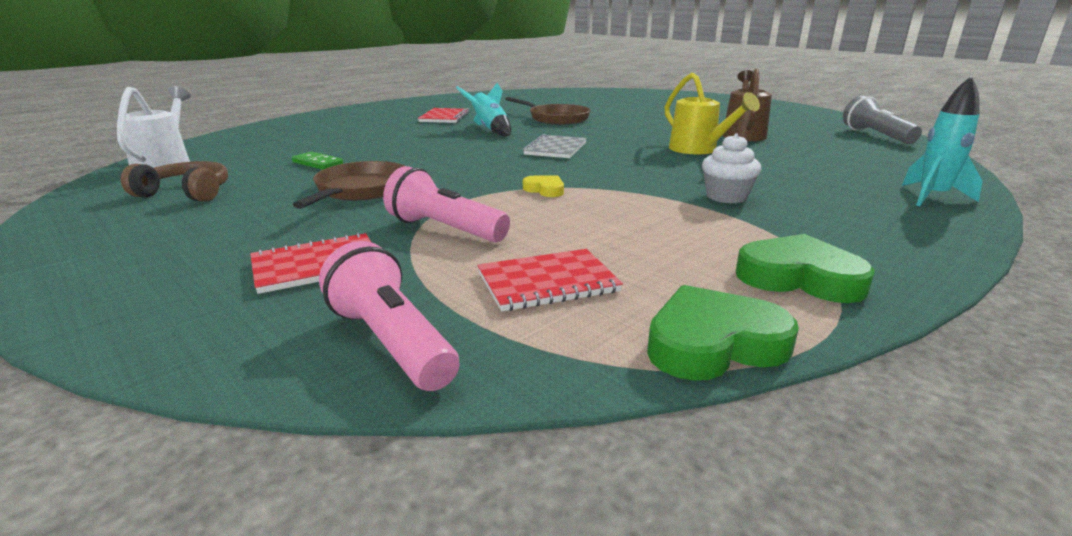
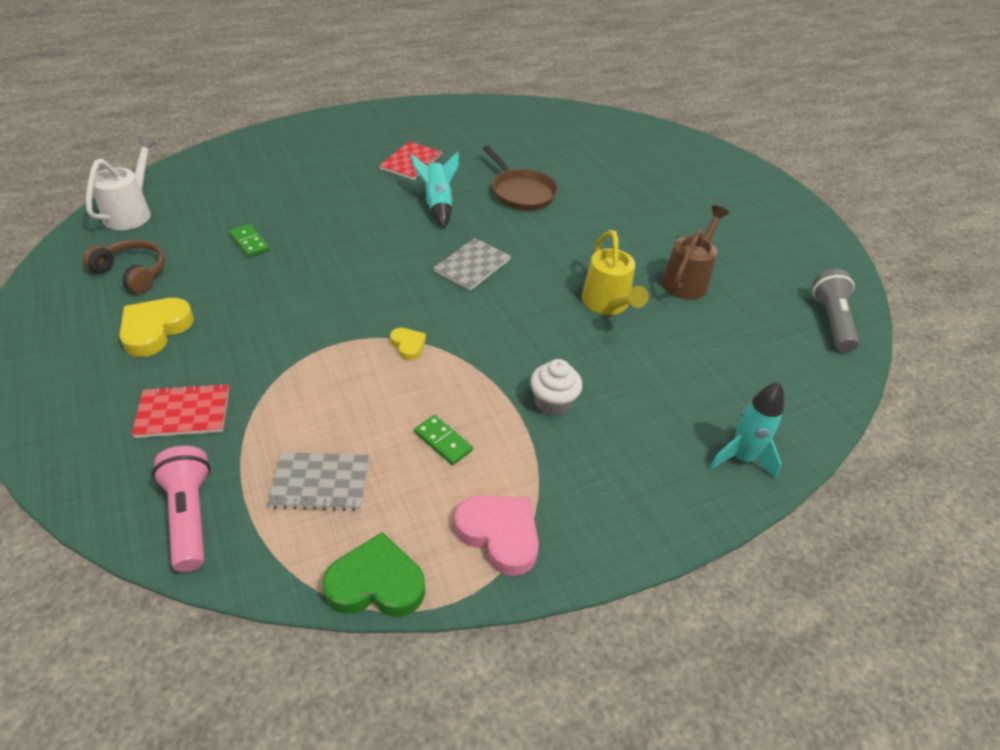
camera: 15 degrees right, 20 degrees up
(239, 220) = (155, 330): none -> yellow heart
(360, 190) = (261, 305): brown pan -> none
(445, 229) = (292, 388): pink flashlight -> none
(547, 282) = (320, 483): red notebook -> grey notebook
(653, 233) = (443, 441): none -> green domino
(799, 277) = (499, 535): green heart -> pink heart

